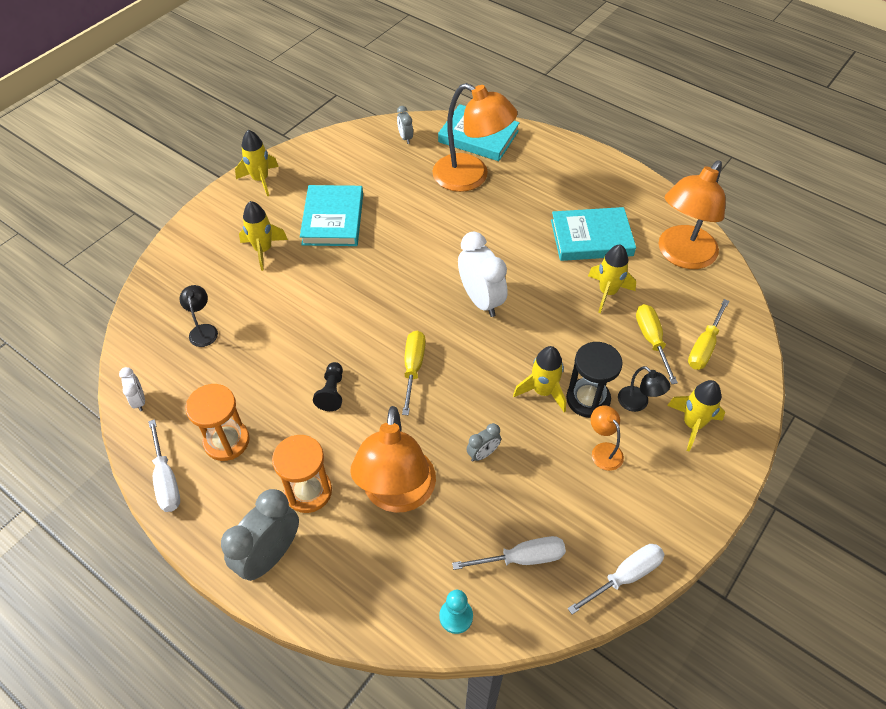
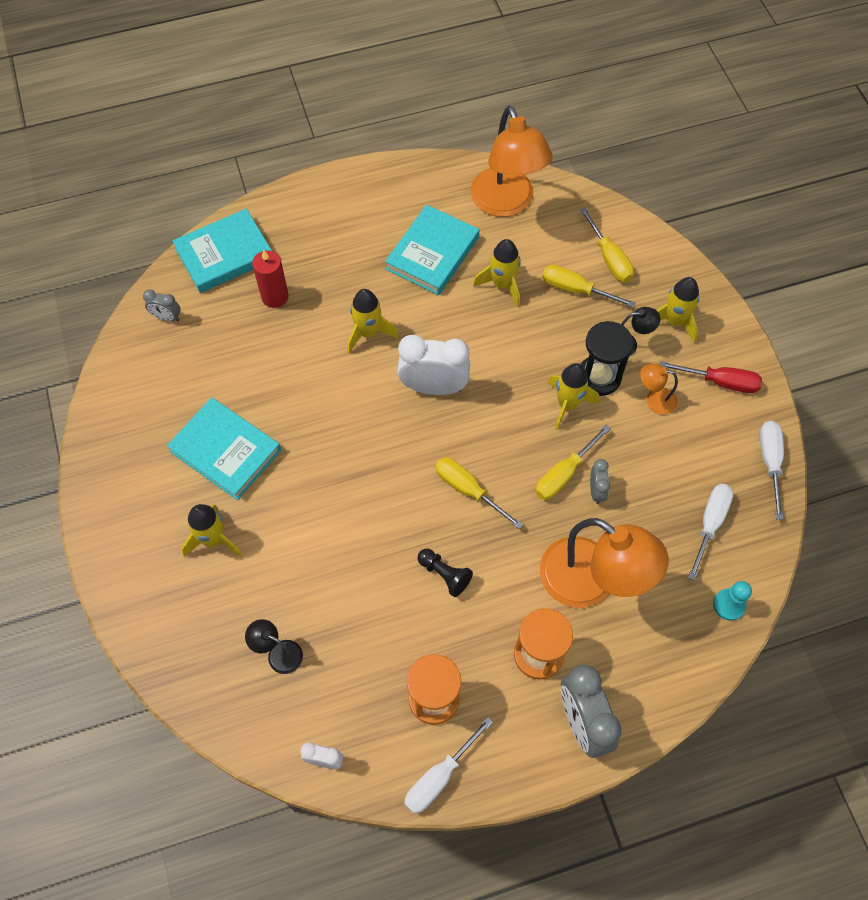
camera: 55 degrees left, 10 degrees up
(166, 479) = (439, 776): white screwdriver -> white screwdriver turned 120 degrees clockwise
(260, 180) = (106, 488): yellow rocket -> yellow rocket (368, 333)
(471, 177) = (275, 297): orange lamp -> red candle
(479, 423) = (564, 474): none -> yellow screwdriver
(668, 492) = (720, 382): none -> red screwdriver

